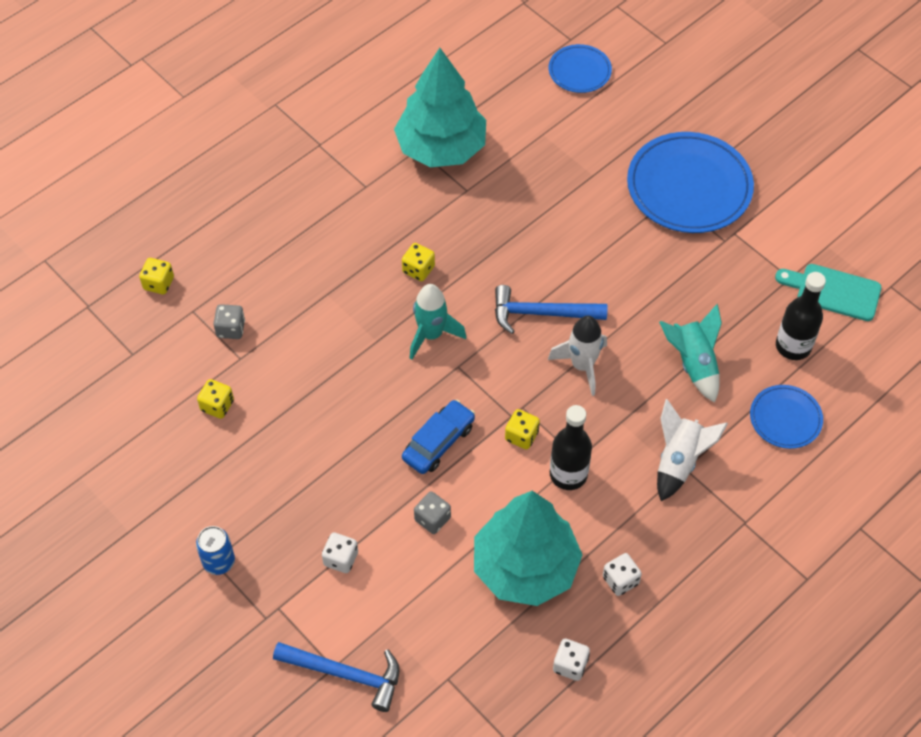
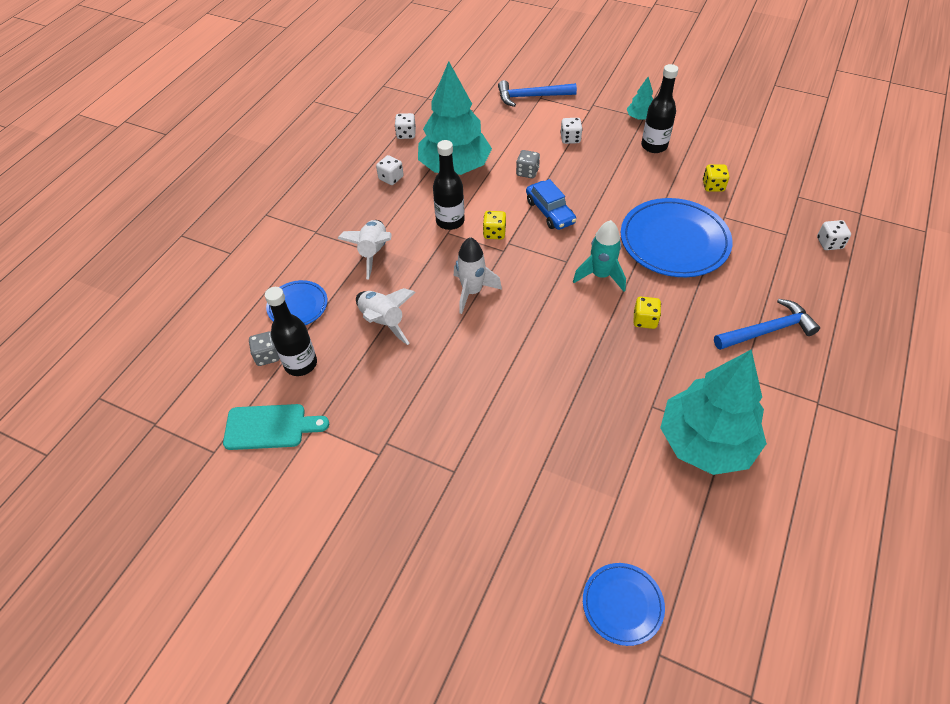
camera: 160 degrees right, 5 degrees down
(158, 283) = (829, 243): yellow dice -> white dice
(219, 561) = (640, 118): blue can -> turquoise tree
(231, 329) = (748, 232): grey dice -> grey dice (267, 356)
(239, 500) = (654, 146): none -> black bottle
(438, 442) = (550, 212): blue car -> blue car turned 45 degrees counterclockwise
(541, 313) = (524, 320): blue hammer -> blue hammer (767, 330)
(689, 186) = (440, 491): blue plate -> blue plate (674, 241)
(693, 364) = (383, 322): turquoise rocket -> white rocket

